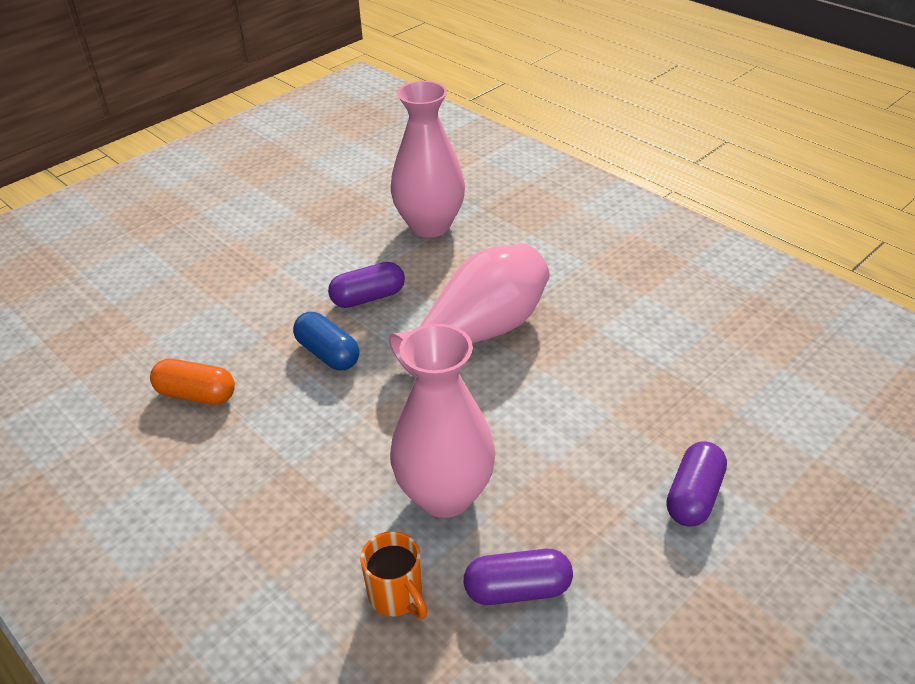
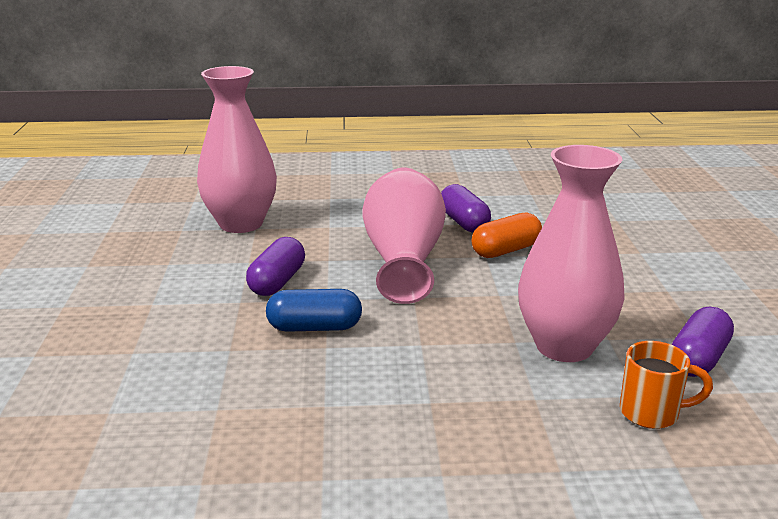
camera: 50 degrees left, 15 degrees down
(196, 394) = (247, 417): orange capsule -> orange capsule (506, 250)
(694, 496) = (677, 263): purple capsule -> purple capsule (464, 222)

